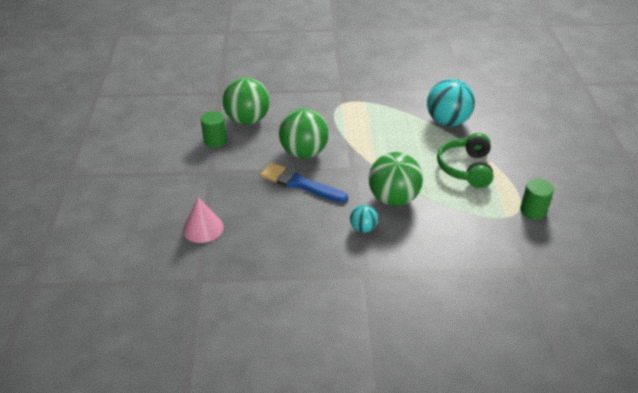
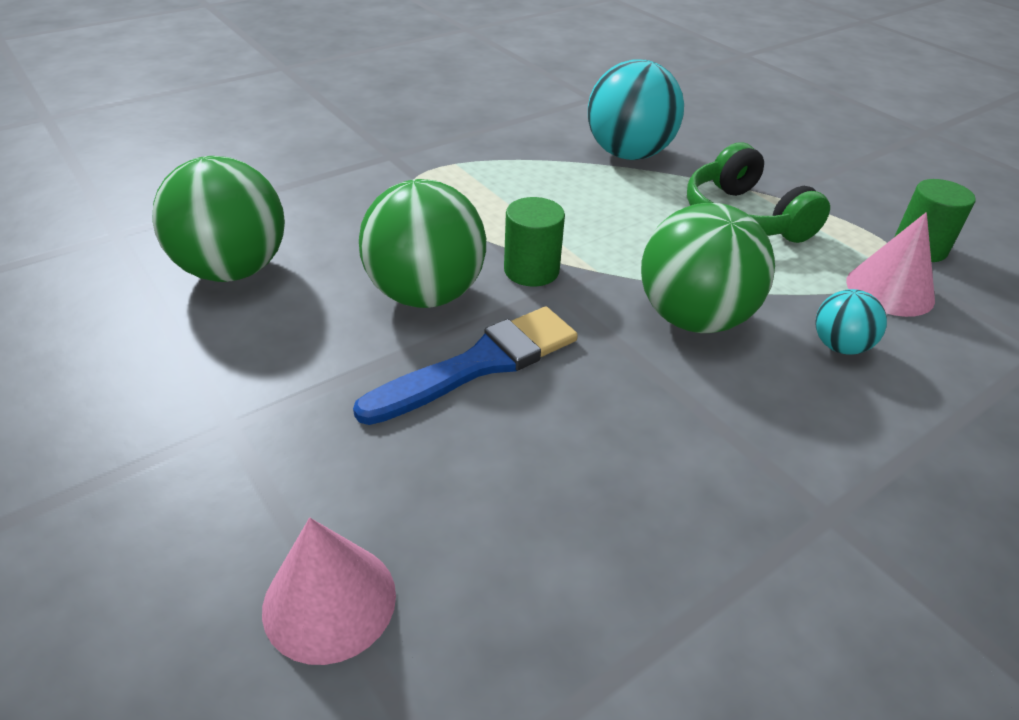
camera: 35 degrees left, 0 degrees up
(215, 140) = (184, 343): green cylinder -> green cylinder (531, 270)
(300, 183) = (479, 364): blue brush -> blue brush turned 150 degrees clockwise
(363, 228) = (708, 406): turquoise ball -> turquoise ball (839, 346)
(492, 220) = (890, 290): none -> pink cone

